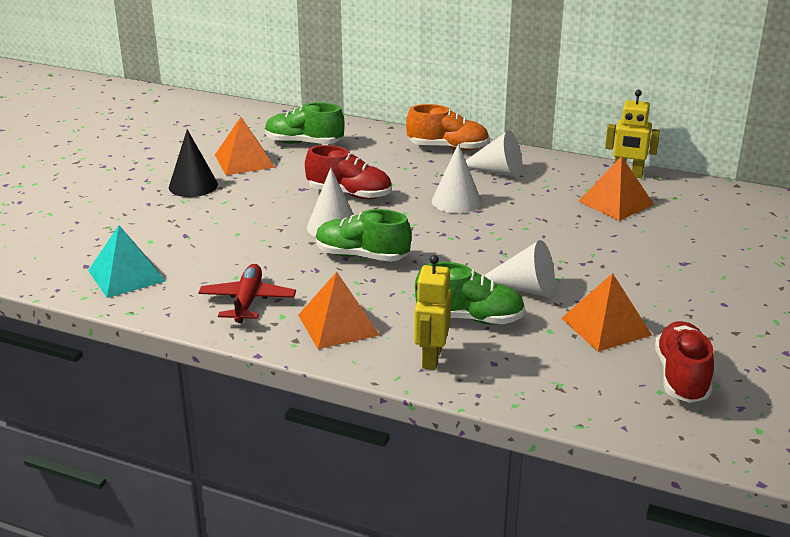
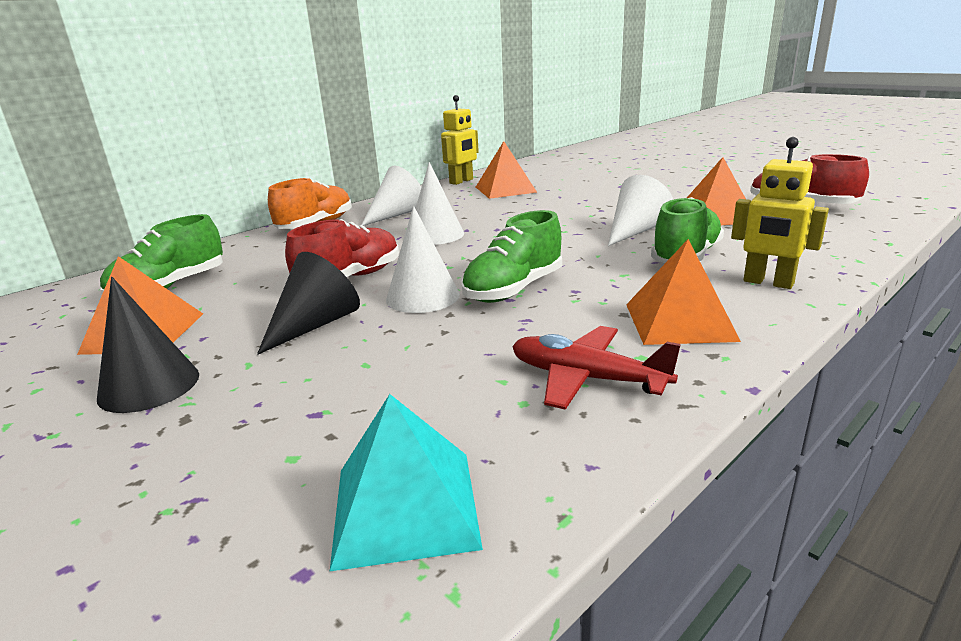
camera: 65 degrees left, 5 degrees down
(276, 204) = (315, 325): none -> black cone

